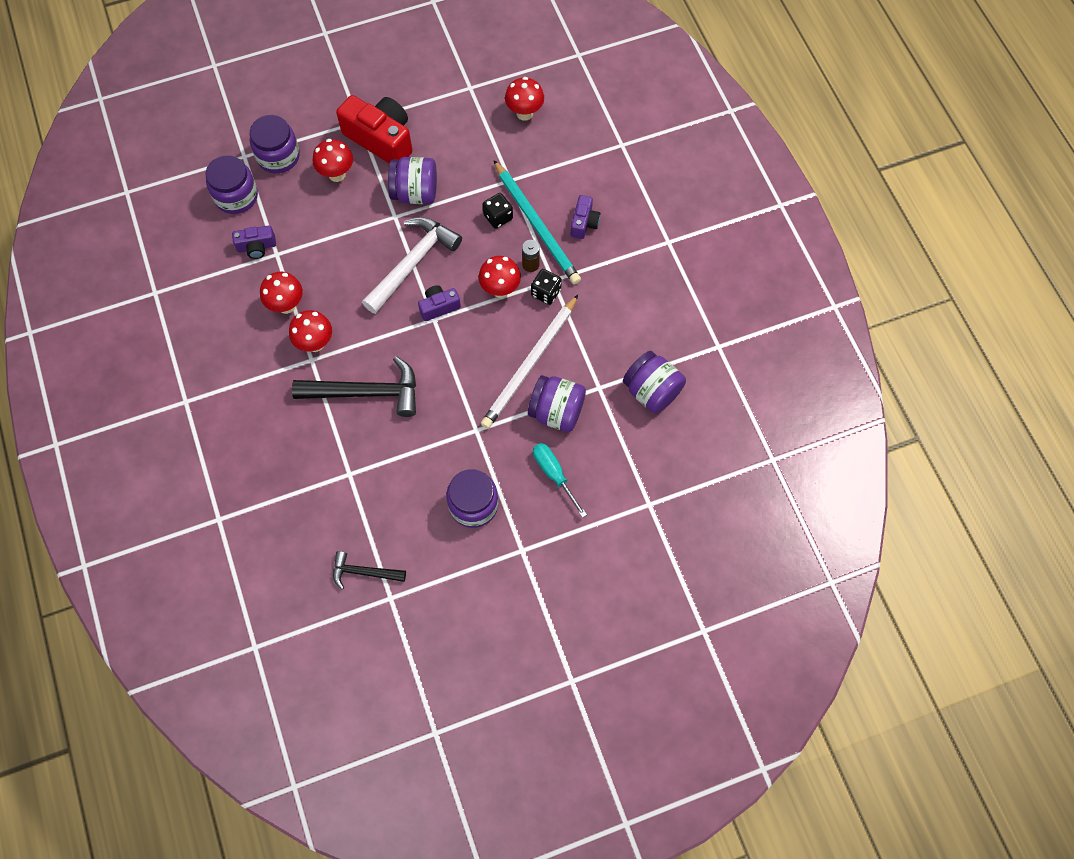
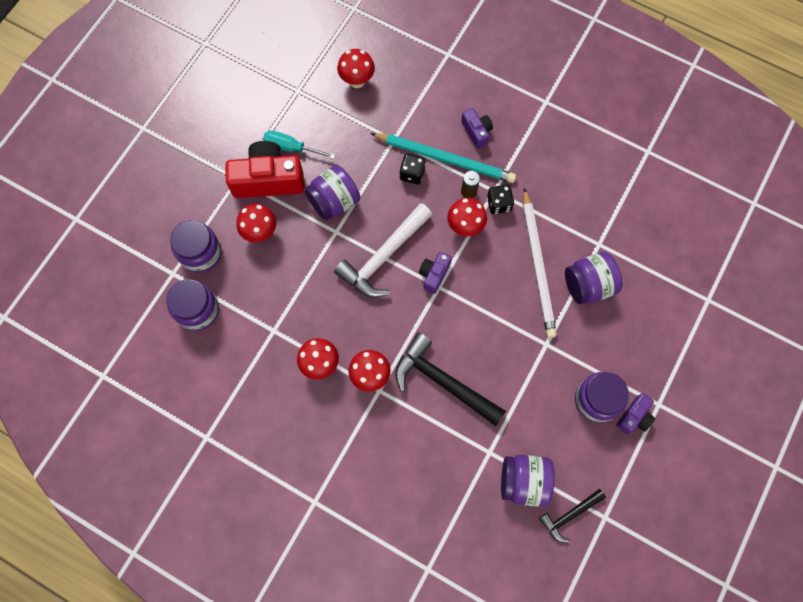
camera: 40 degrees left, 5 degrees up
(257, 247) = (253, 337): purple camera -> purple camera (634, 417)
(366, 392) = (443, 381): black hammer -> black hammer turned 105 degrees counterclockwise
(413, 263) = (383, 257): white hammer -> white hammer turned 135 degrees counterclockwise
(553, 474) = (628, 331): turquoise screwdriver -> turquoise screwdriver (290, 147)
(652, 391) = (636, 218): purple jar -> purple jar (523, 481)

